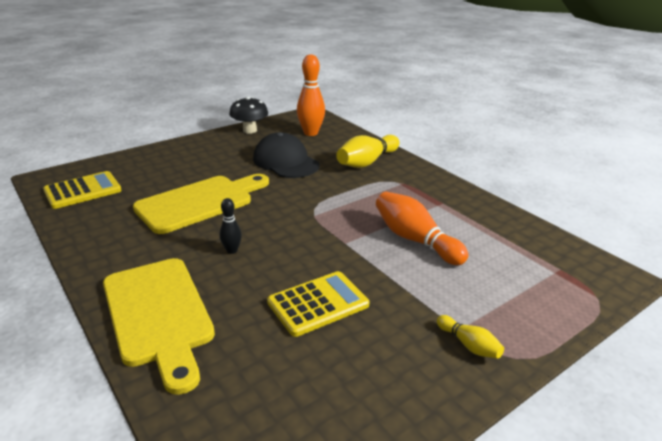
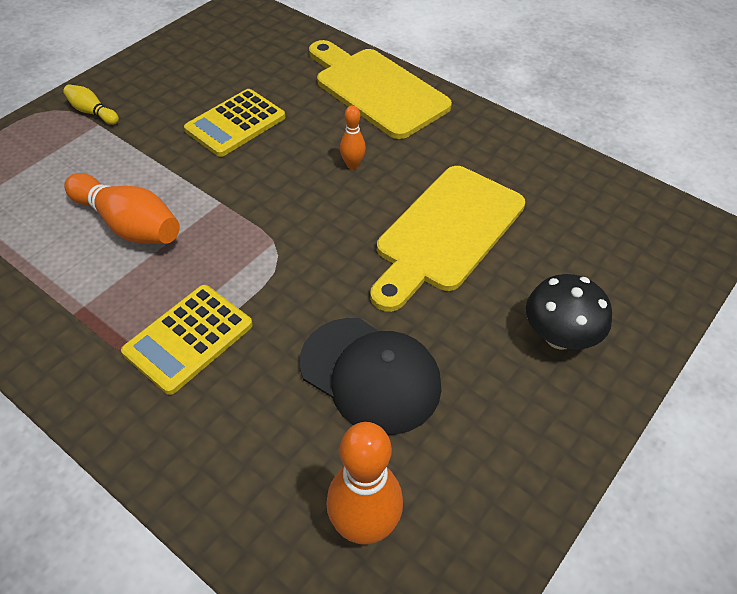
camera: 165 degrees right, 20 degrees up
(83, 191) = (626, 221): yellow calculator -> yellow calculator (188, 339)
(232, 250) = (352, 165): black bowling pin -> orange bowling pin
(250, 130) = (514, 497): black mushroom -> black mushroom (559, 337)
(367, 162) = (208, 415): yellow bowling pin -> none

